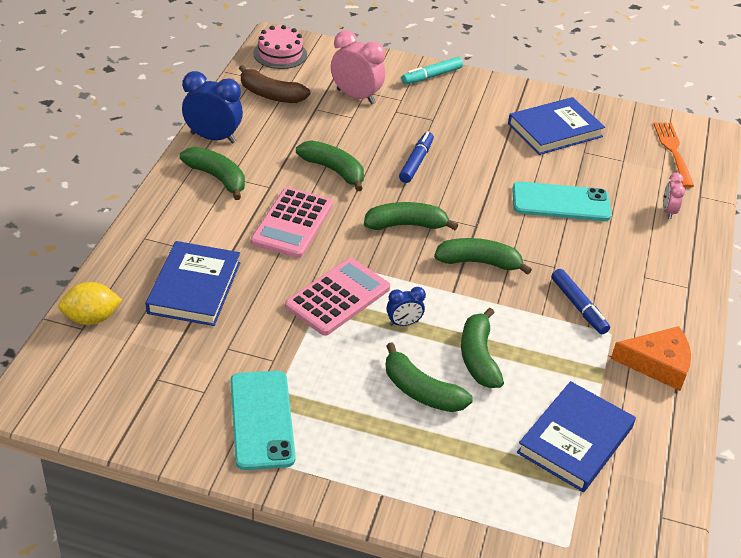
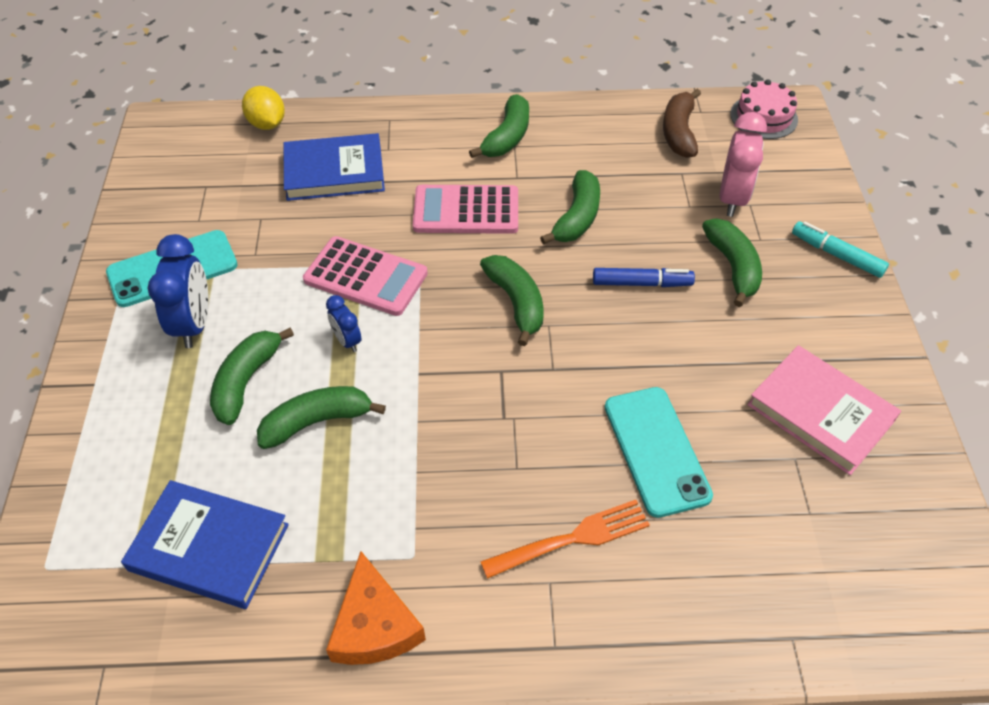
camera: 75 degrees right, 10 degrees up
(213, 138) = (570, 115): blue clock -> blue clock (194, 324)
(479, 262) = (484, 386): green banana -> green banana (733, 267)
(555, 130) = (820, 413): blue book -> pink book
(578, 307) = (449, 510): blue marker -> none
(668, 211) = (721, 594): pink clock -> none
(673, 151) = (885, 581): orange fork -> orange fork (572, 539)

